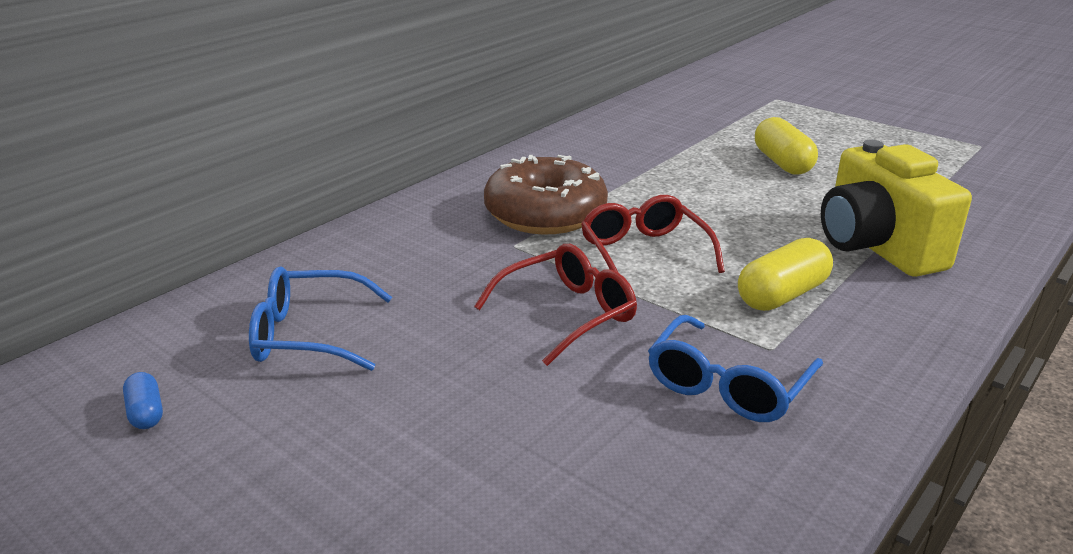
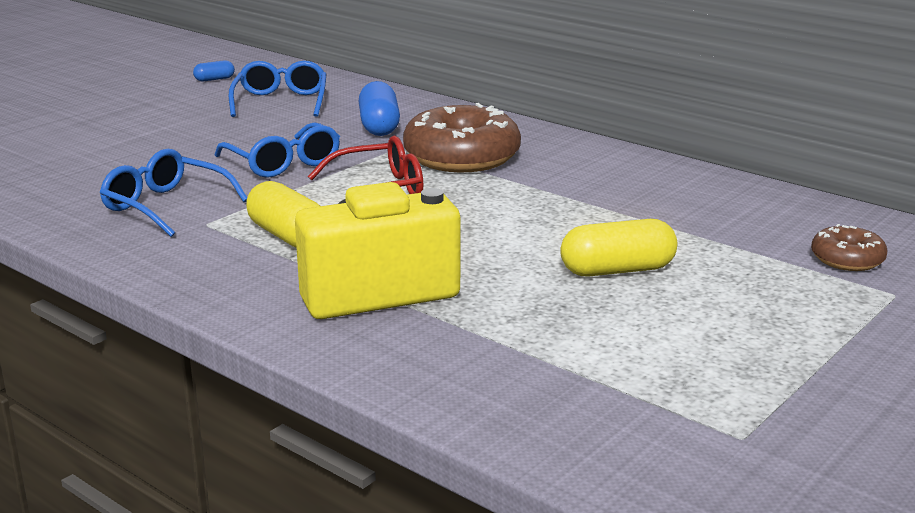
camera: 90 degrees right, 5 degrees down
(436, 259) = (379, 126): none -> blue capsule
(568, 313) = (283, 163): red glasses -> blue glasses
(730, 104) = (847, 259): none -> brown donut

